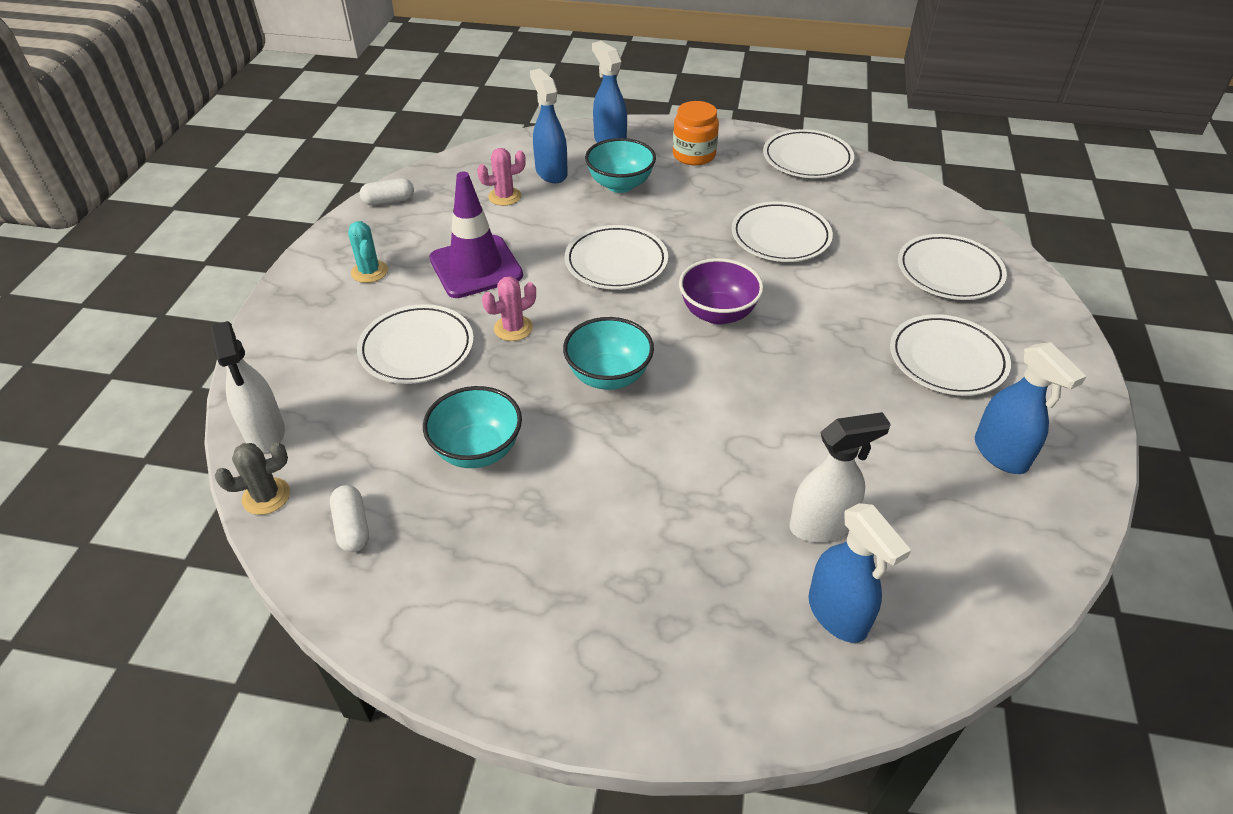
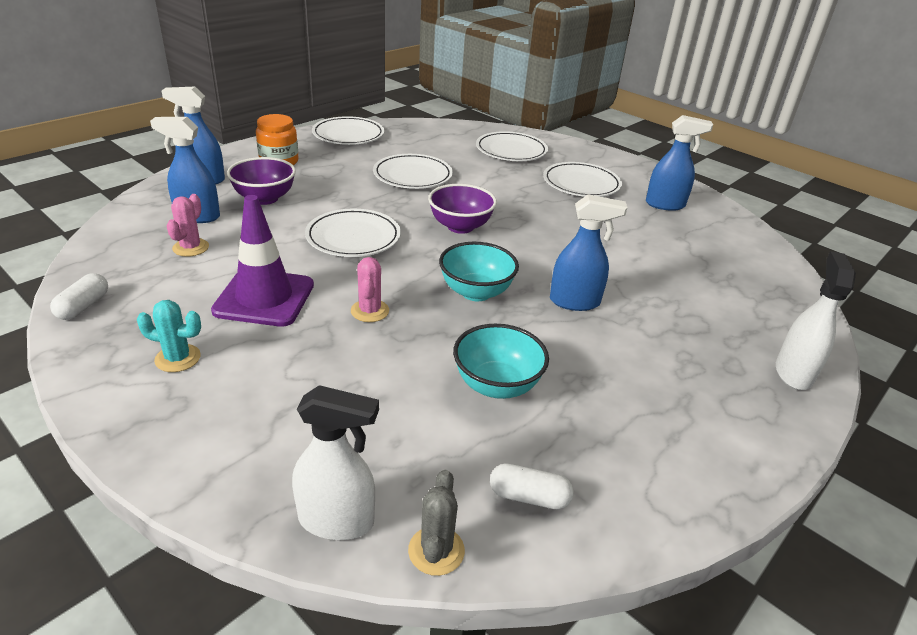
camera: 60 degrees left, 10 degrees down
(417, 348) = (331, 371): white plate -> none
(620, 185) = (264, 198): turquoise bowl -> purple bowl
(821, 525) = (681, 276): white spray bottle -> white spray bottle (793, 373)
(837, 615) = (753, 302): blue spray bottle -> blue spray bottle (575, 302)

